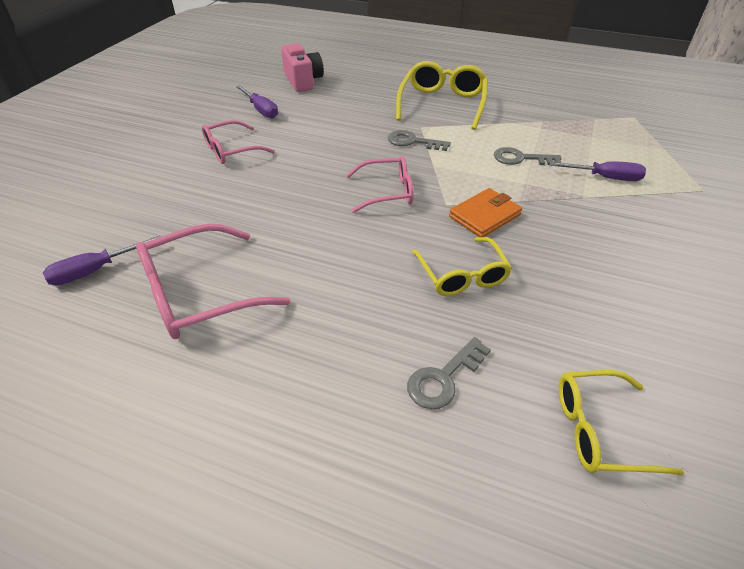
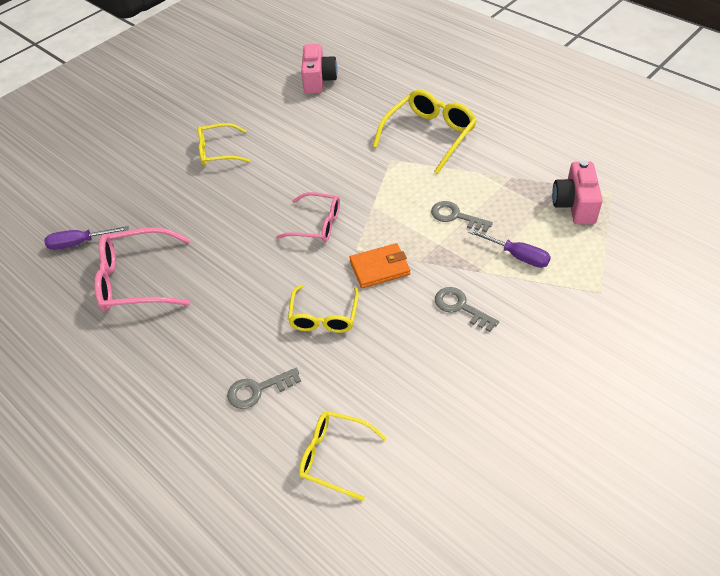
camera: 25 degrees right, 5 degrees up
(231, 150) = (218, 152): pink glasses -> yellow glasses
(261, 110) = (264, 110): purple screwdriver -> none
(413, 142) = (372, 175): grey key -> grey key (461, 307)
(615, 131) = (575, 205): none -> pink camera

